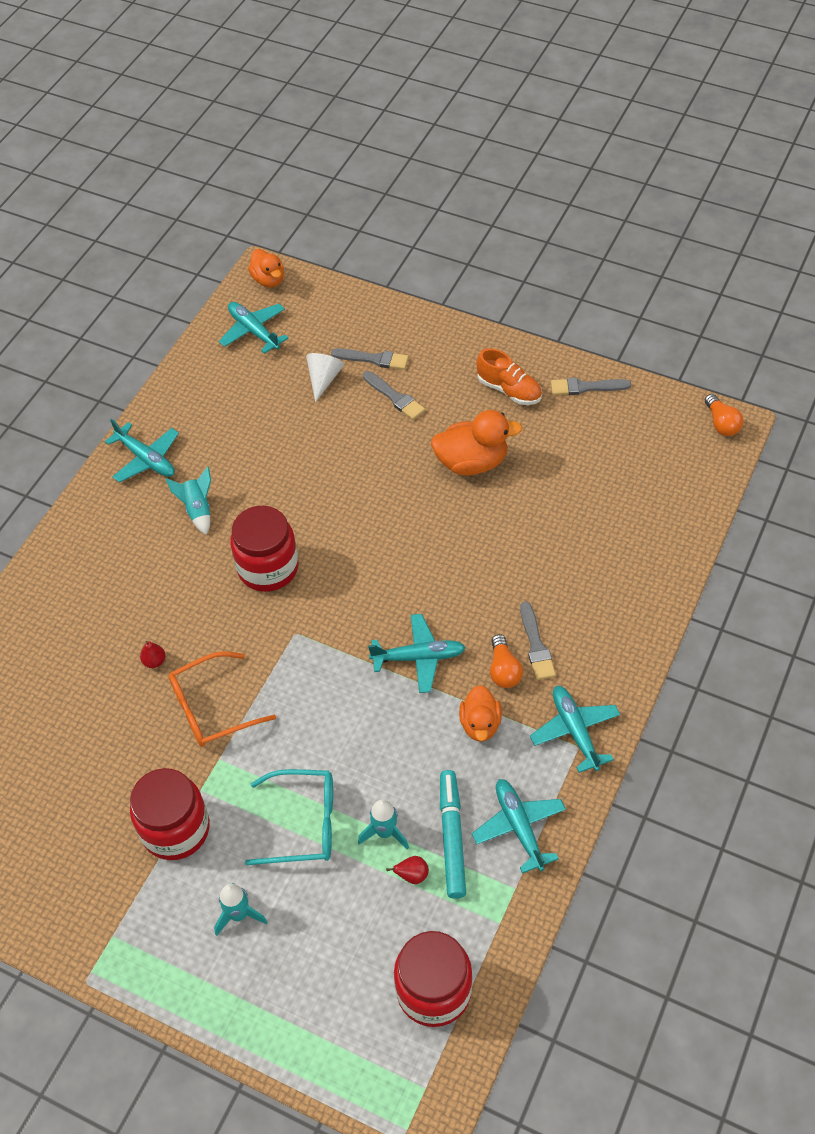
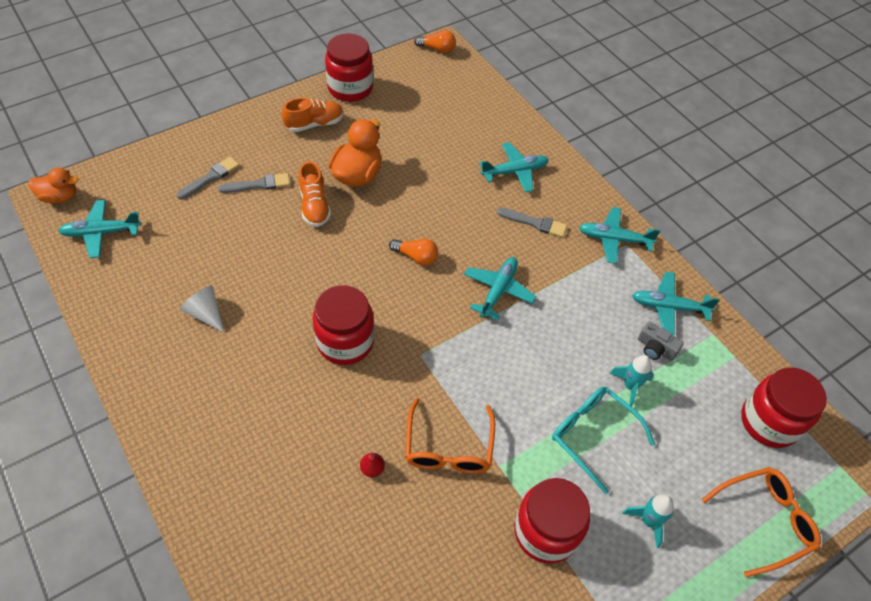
camera: 65 degrees left, 0 degrees up
(146, 459) = (157, 373): turquoise plane -> turquoise plane (515, 172)
(198, 510) = (246, 361): turquoise rocket -> none
(303, 823) = (593, 435): turquoise glasses -> turquoise glasses turned 75 degrees counterclockwise
(306, 1028) = (764, 521): none -> orange glasses
(323, 379) = (198, 215): white cone -> white cone (206, 313)
(404, 453) = (314, 206): none -> orange shoe
(412, 875) = (673, 388): red pear -> none
(452, 837) = (655, 348): turquoise marker -> grey camera
(480, 724) = (576, 285): orange duck -> none
(504, 670) = (542, 250): orange light bulb -> orange light bulb (416, 257)
(586, 387) = (350, 88): grey brush -> red jar

